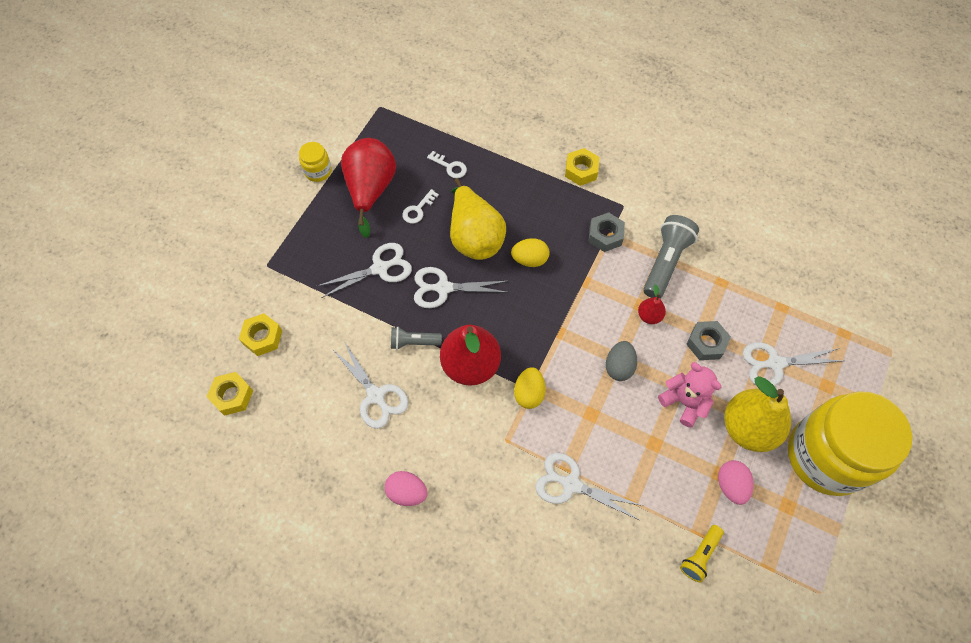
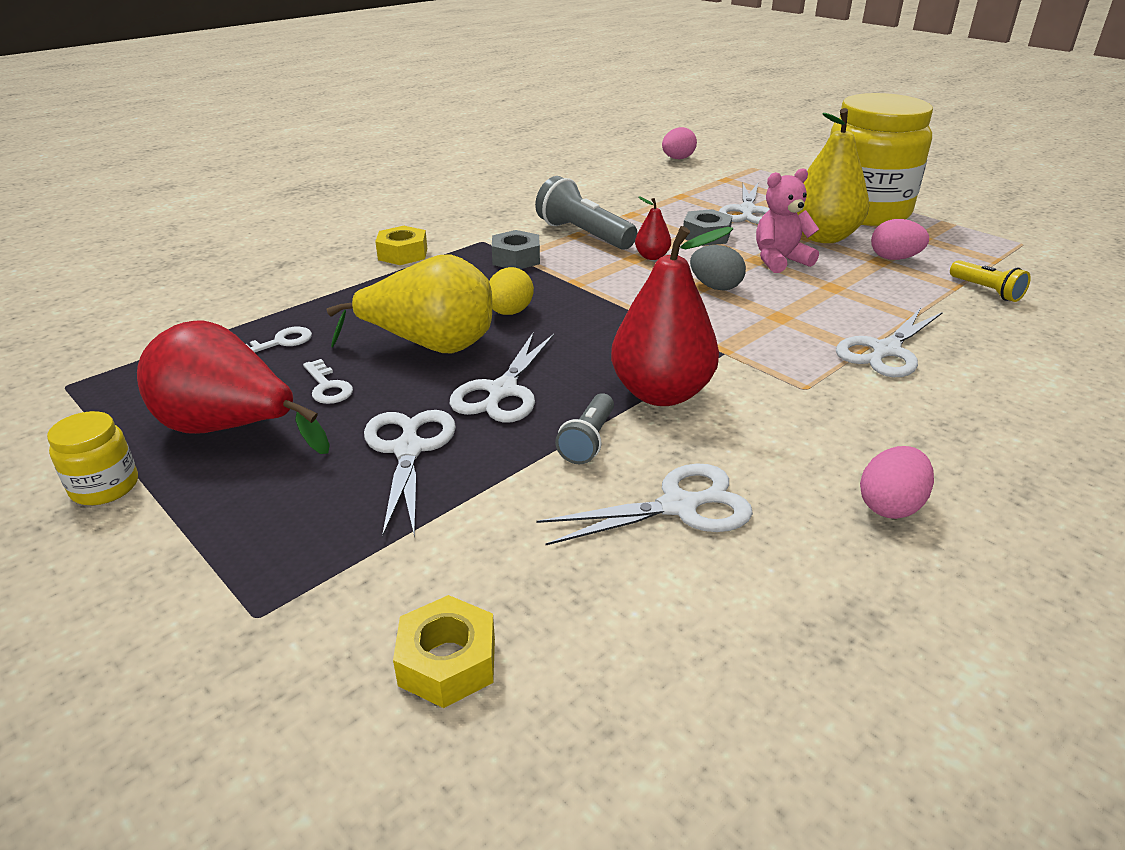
camera: 70 degrees left, 30 degrees down
(232, 396) = (583, 762): yellow nut -> none
(529, 393) = (731, 354): yellow egg -> none
(876, 283) = (677, 159): none -> pink egg

